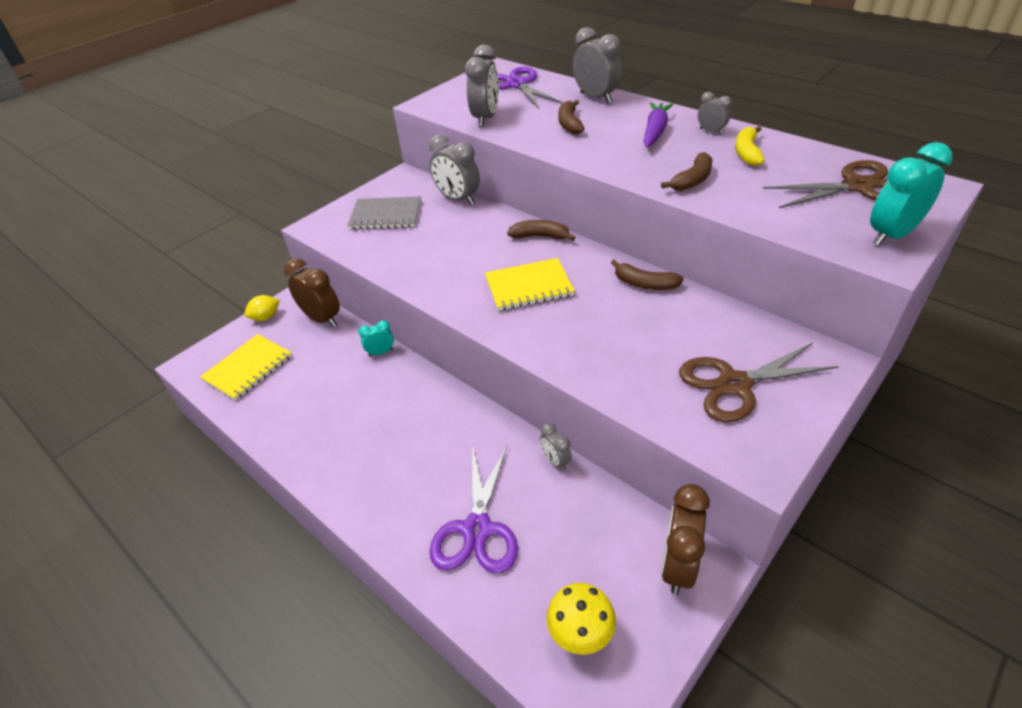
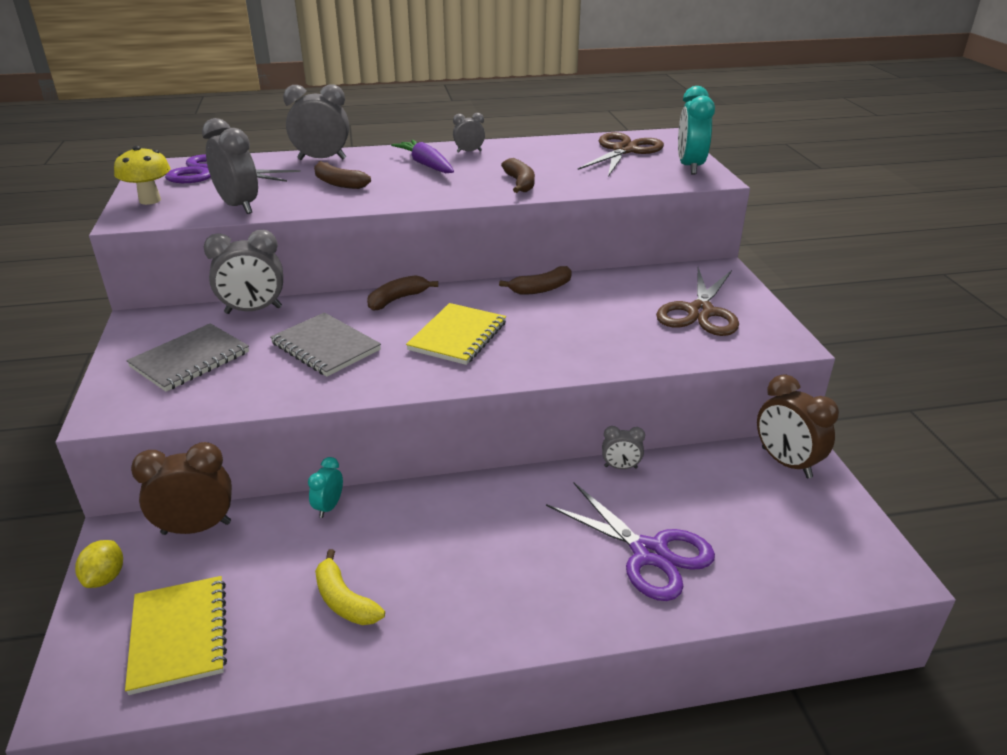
camera: 55 degrees left, 10 degrees down
(452, 247) = (325, 347): none -> grey notebook
(580, 635) = (810, 547): yellow mushroom -> yellow mushroom (150, 200)
(747, 153) = (521, 155): yellow banana -> yellow banana (344, 600)

